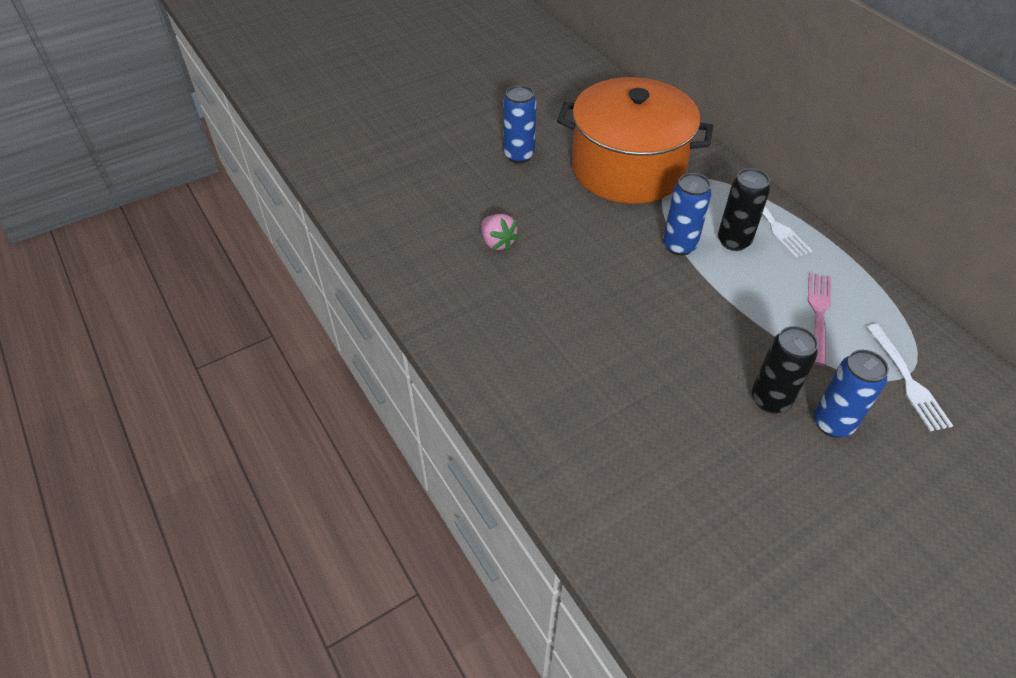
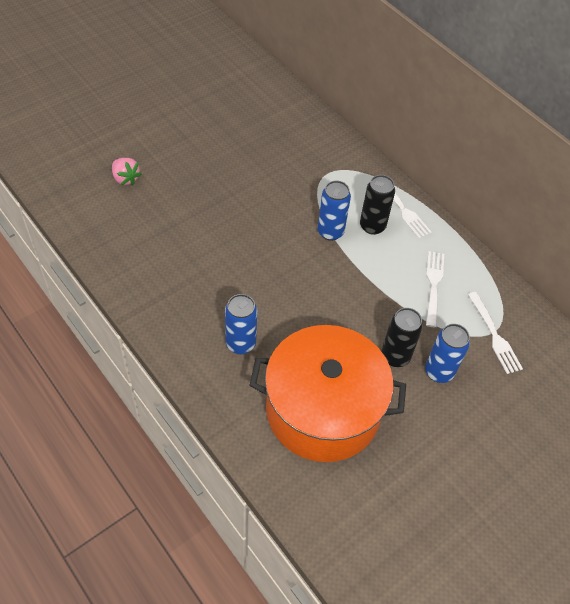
camera: 10 degrees left, 5 degrees up
(497, 242) = (187, 235): pink strawberry -> pink strawberry (125, 178)
(519, 155) = (201, 154): blue can -> blue can (240, 344)
(627, 168) = (290, 163): orange pot -> orange pot (323, 410)
(818, 315) = (433, 286): pink fork -> white fork

